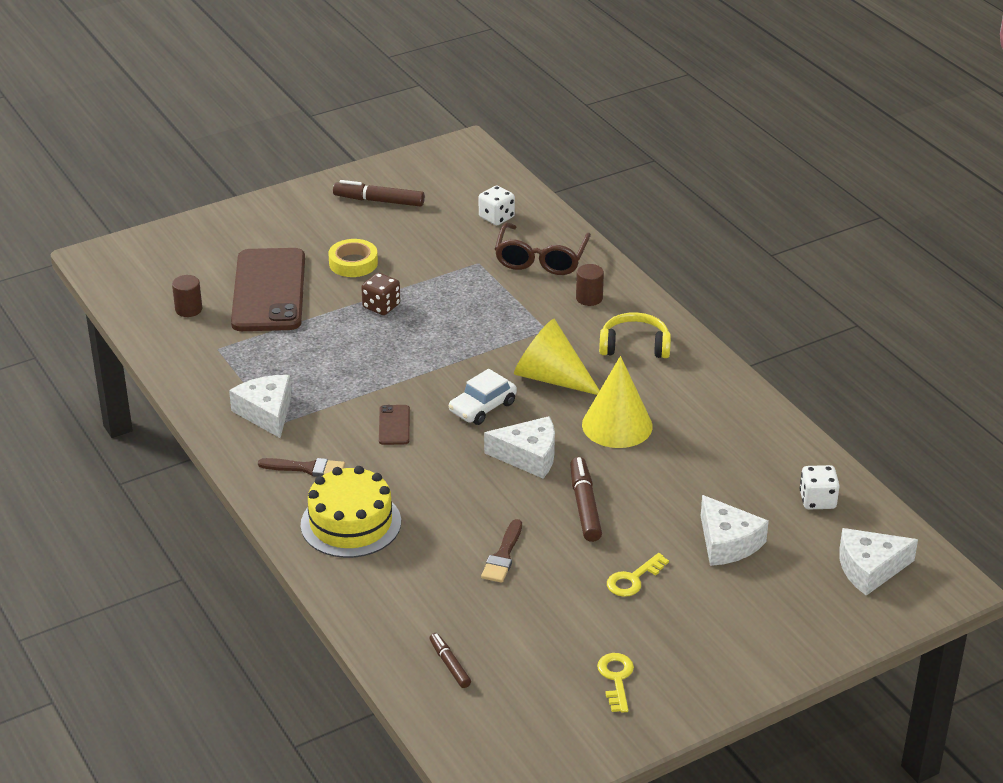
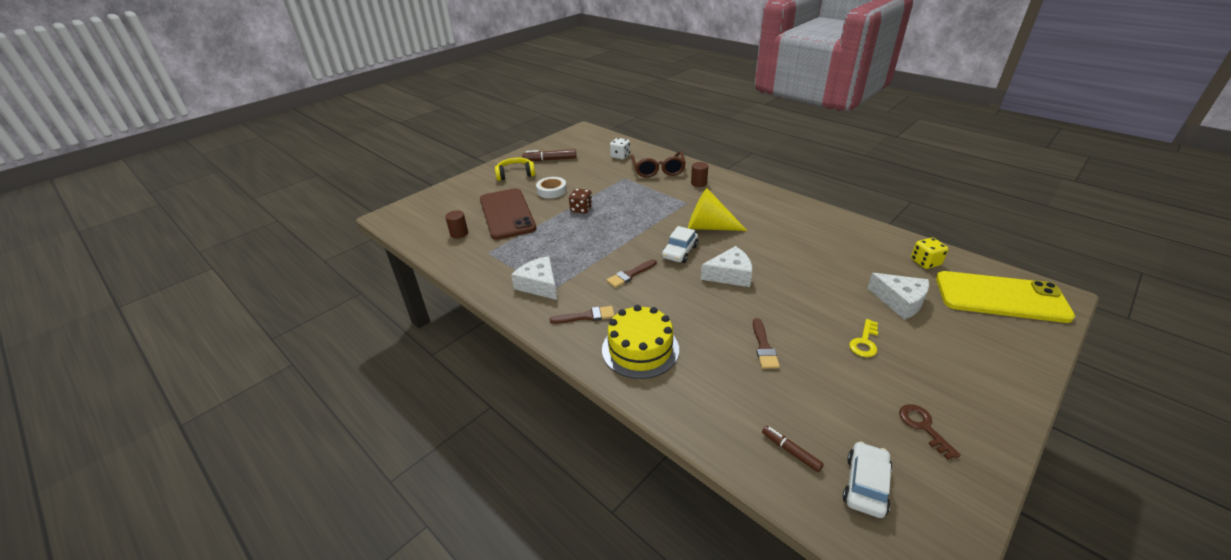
camera: 15 degrees left, 0 degrees up
(353, 263) = (551, 191): yellow tape -> white tape
(394, 425) = (630, 275): brown phone -> brown brush
(504, 711) = (865, 485): none -> white car
(584, 506) = (790, 298): brown marker -> none
(616, 678) = (923, 427): yellow key -> brown key
(617, 425) = (769, 245): yellow cone -> none
(634, 346) = (743, 201): yellow headphones -> yellow headphones (515, 174)
(817, 500) = (925, 262): white dice -> yellow dice
(870, 569) = (1000, 297): white cheese -> yellow phone

